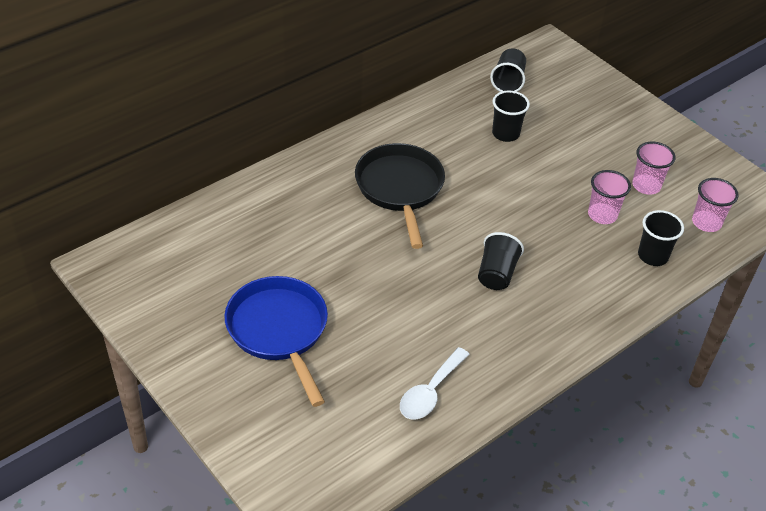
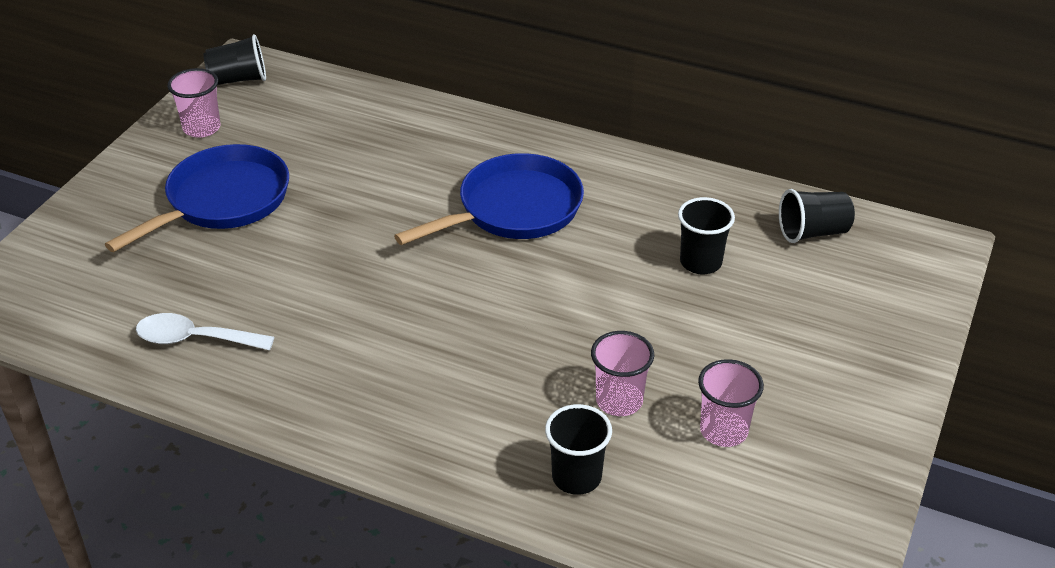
camera: 65 degrees right, 5 degrees down
(400, 189) = (513, 209): black pan -> blue pan
(496, 274) = (426, 334): black cup -> black cup (239, 79)
(706, 223) = (700, 521): pink cup -> pink cup (201, 128)

